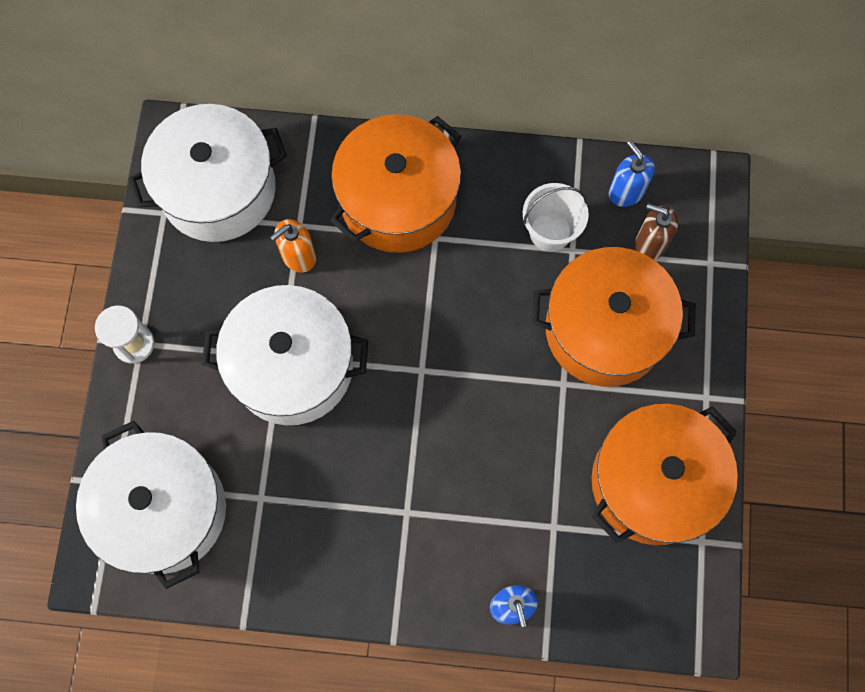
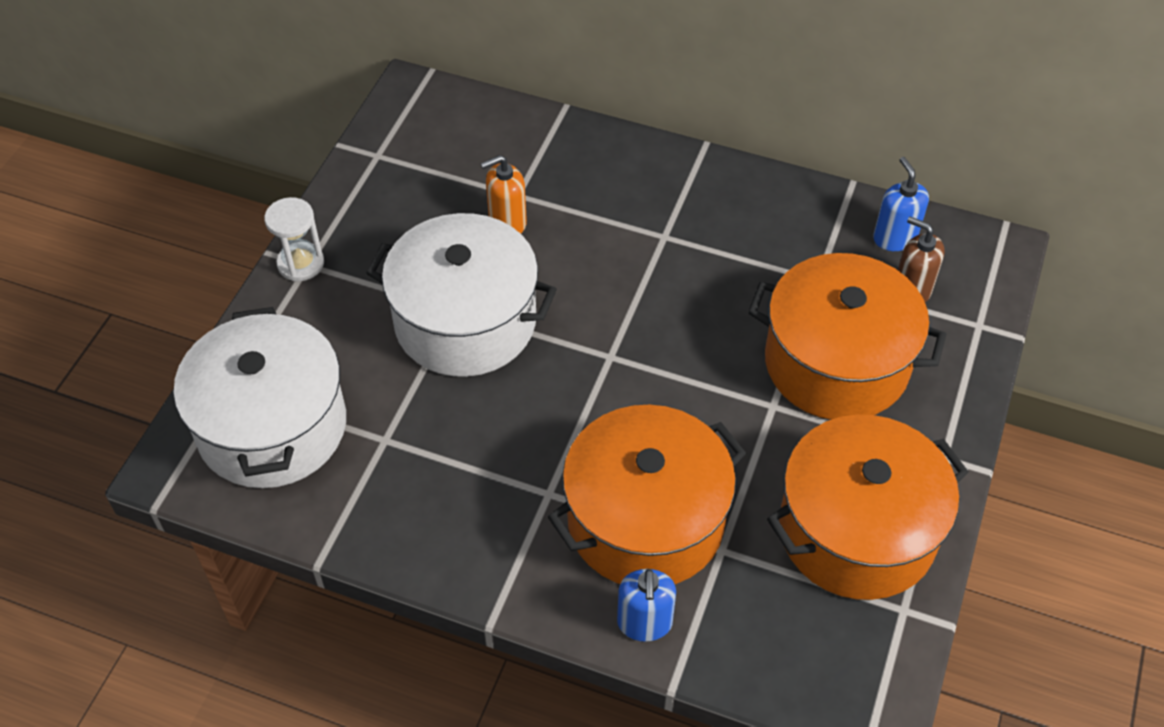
camera: 15 degrees right, 20 degrees down
(218, 189) = (442, 146): white pot -> none
(398, 200) = (633, 194): orange pot -> orange pot (645, 521)
(550, 231) = (797, 257): white bucket -> none

